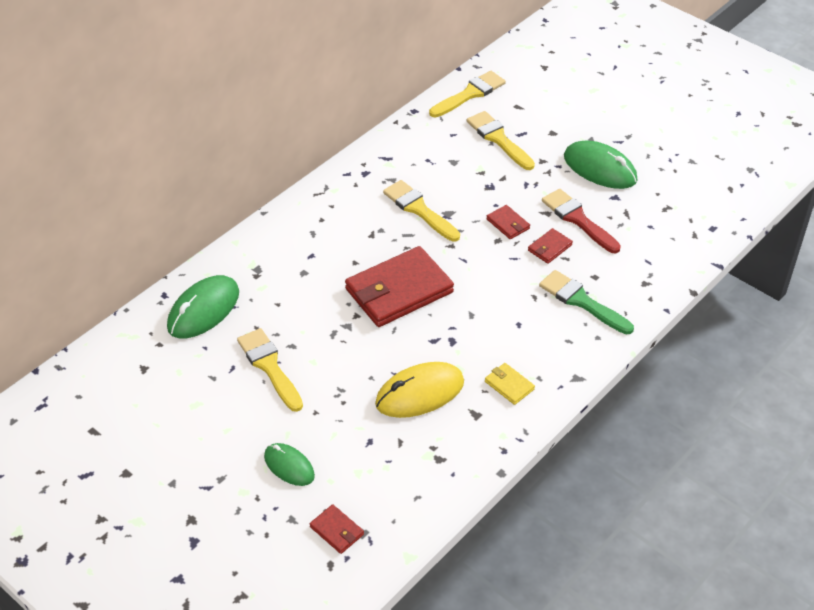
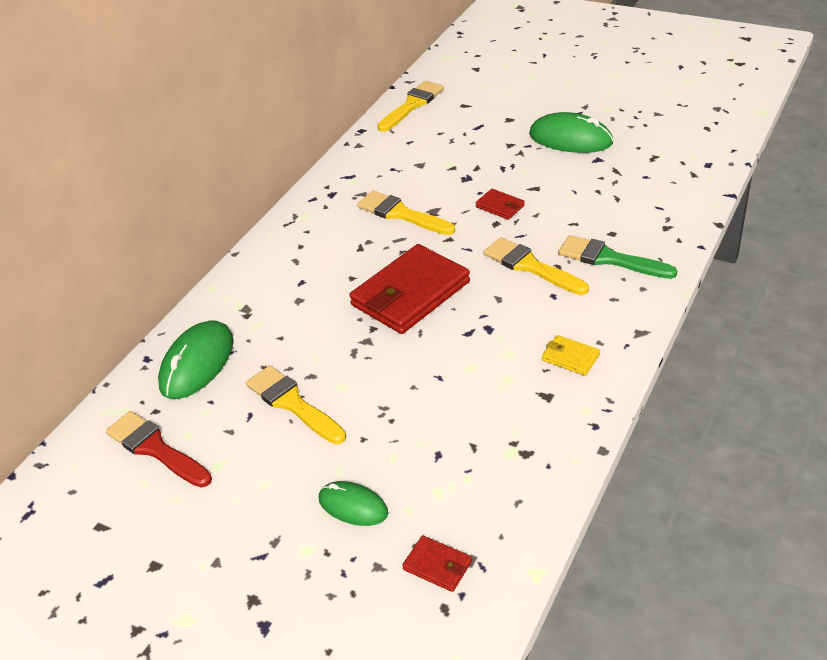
camera: 10 degrees left, 5 degrees down
(420, 393) = (475, 389): yellow mouse -> none
(498, 139) = (457, 136): yellow brush -> yellow brush (530, 266)
(549, 248) = (553, 218): red wallet -> none
(578, 219) = (570, 187): red brush -> red brush (155, 449)

